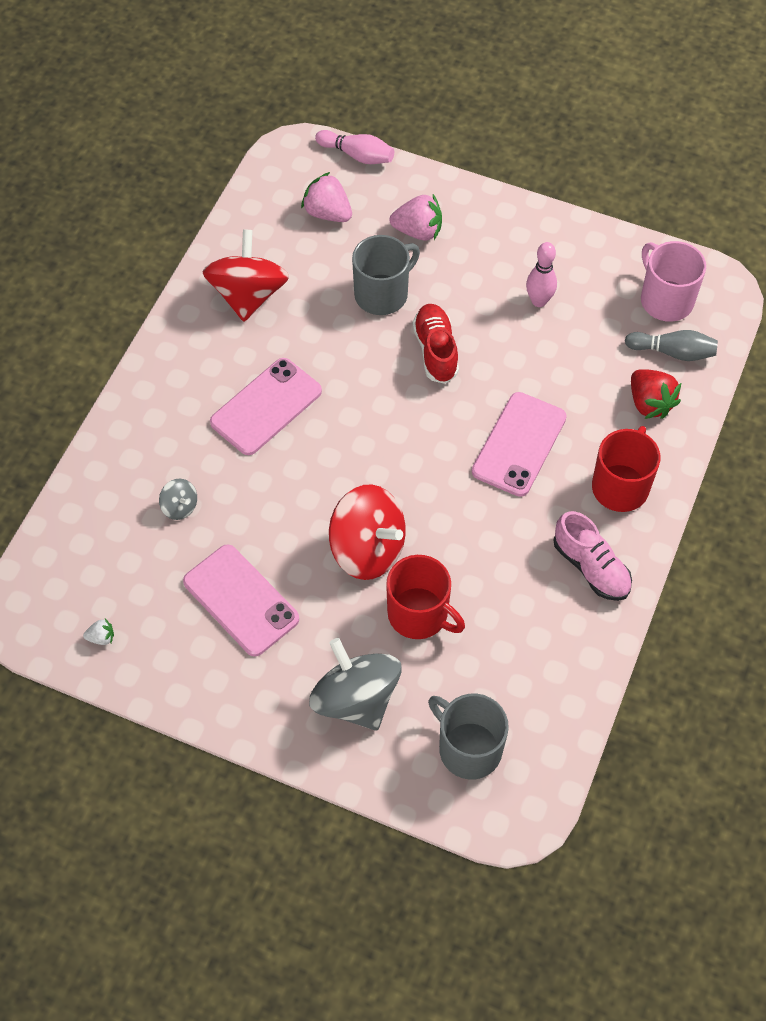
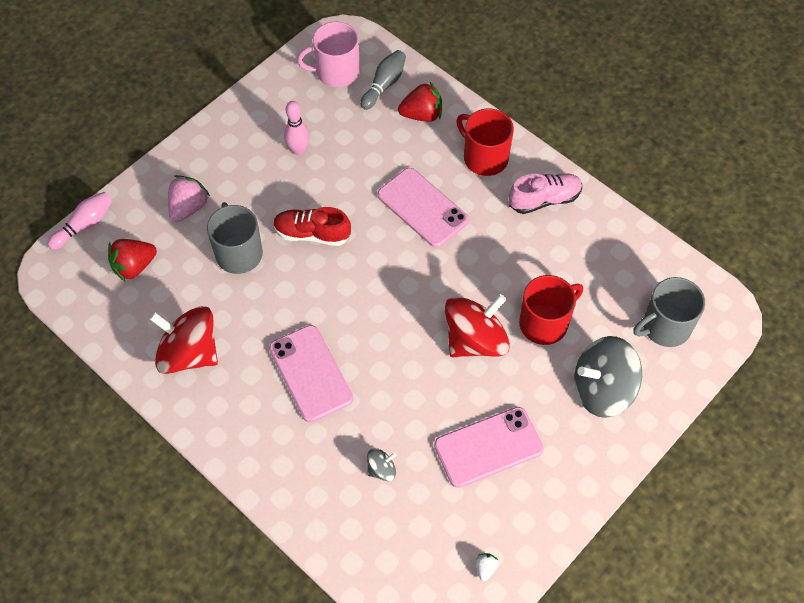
camera: 70 degrees left, 0 degrees up
(327, 213) = (134, 266): pink strawberry -> red strawberry

